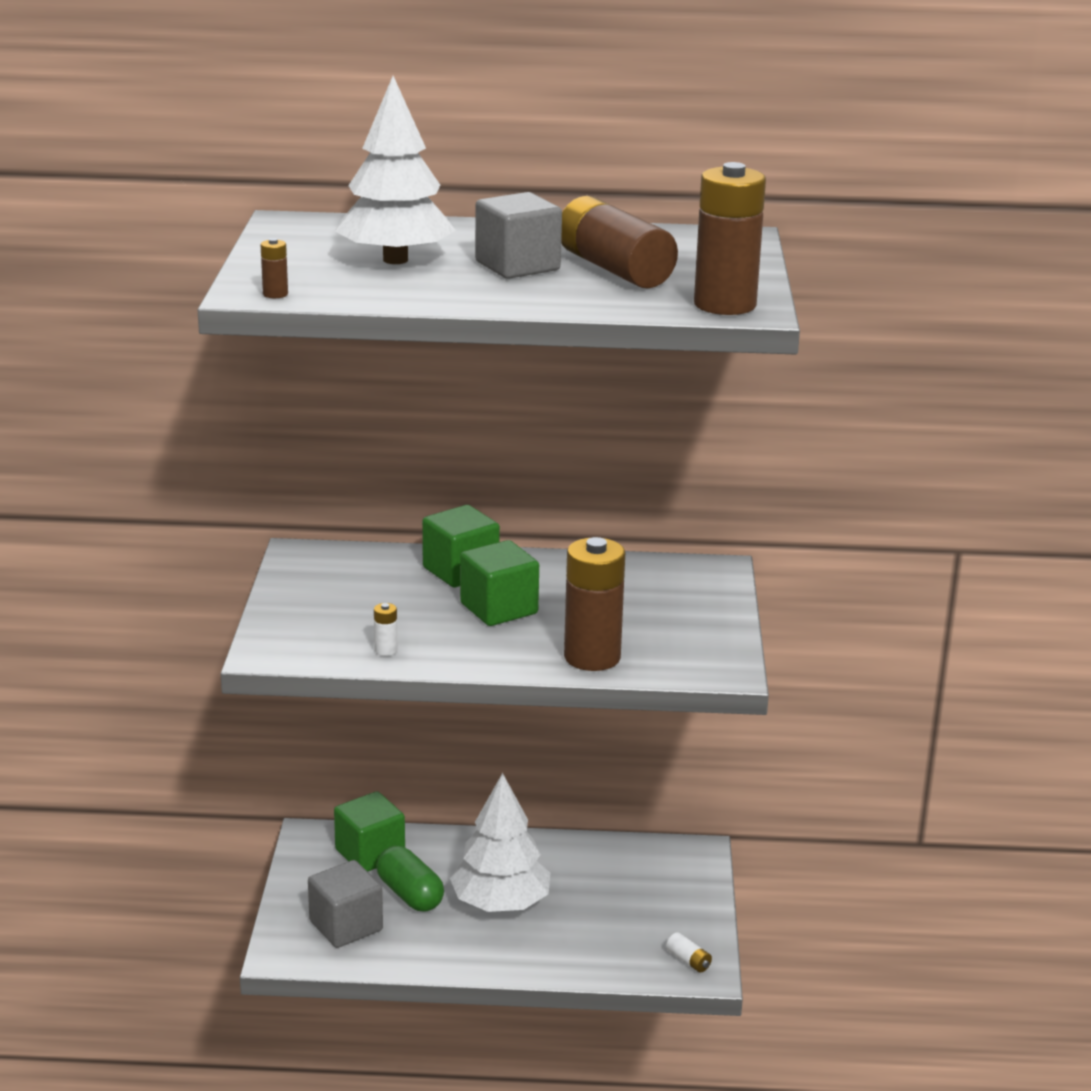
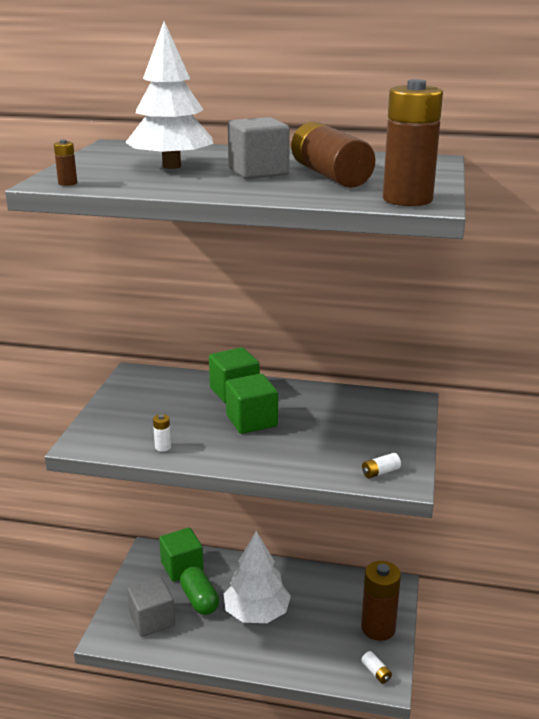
camera: 10 degrees right, 0 degrees up
(592, 657) = (307, 463): brown battery -> brown battery (378, 628)
(693, 662) = (380, 472): none -> white battery

